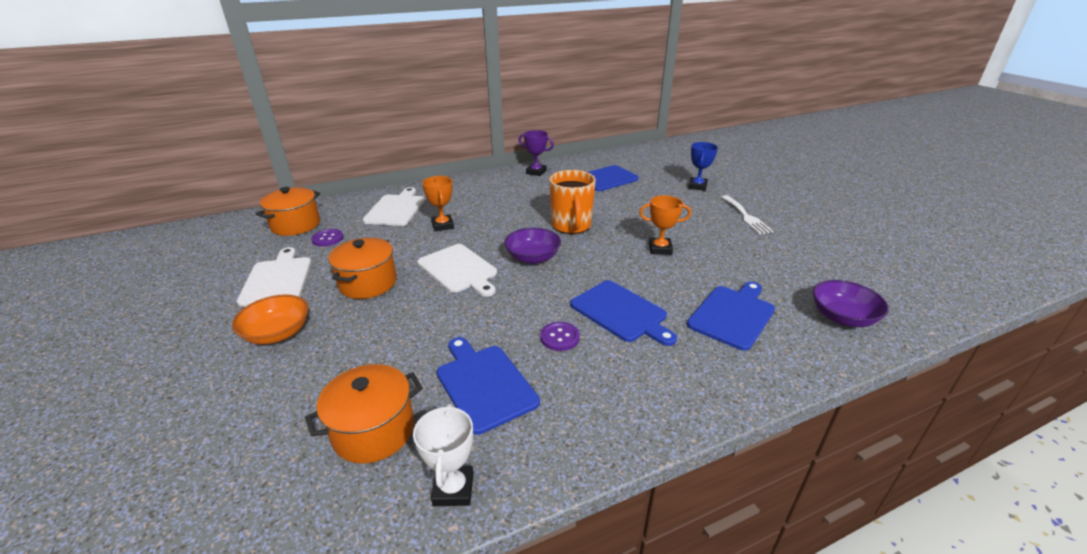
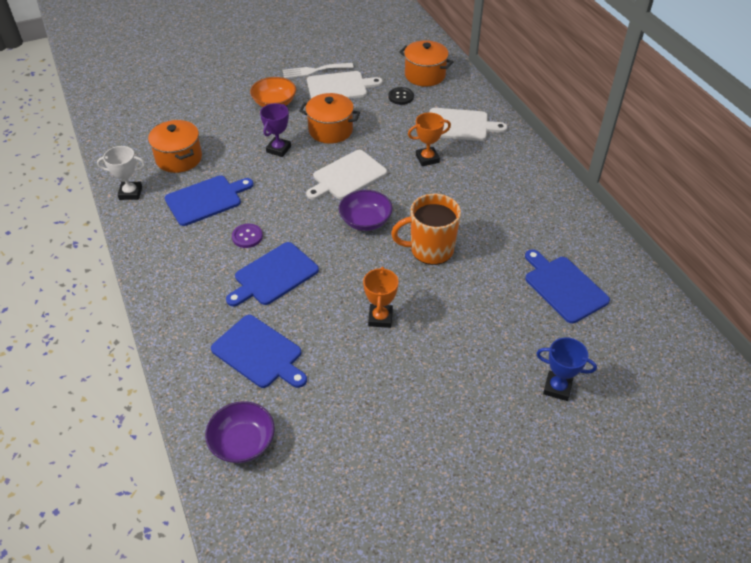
camera: 90 degrees right, 15 degrees up
(327, 239) = (401, 97): purple button -> black button
(536, 172) = (575, 222): purple trophy -> purple trophy (278, 149)
(746, 216) = (464, 422): white fork -> white fork (314, 71)

